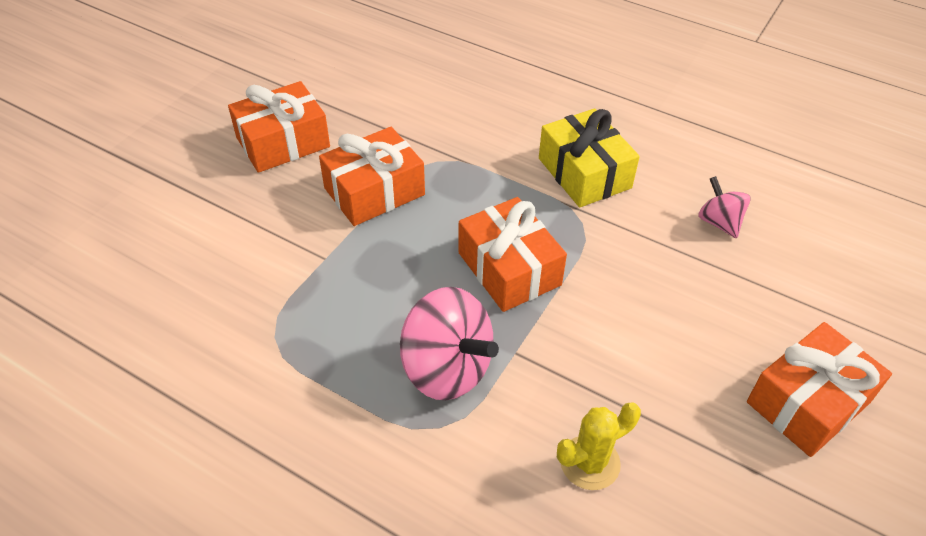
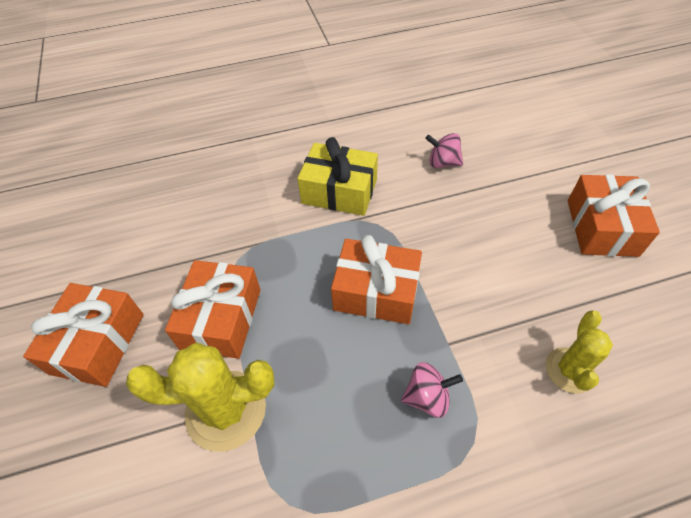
camera: 45 degrees left, 5 degrees up
(306, 249) = (226, 410): none -> yellow cactus
(447, 368) = (427, 397): pink spinning top -> pink spinning top, size x0.56

